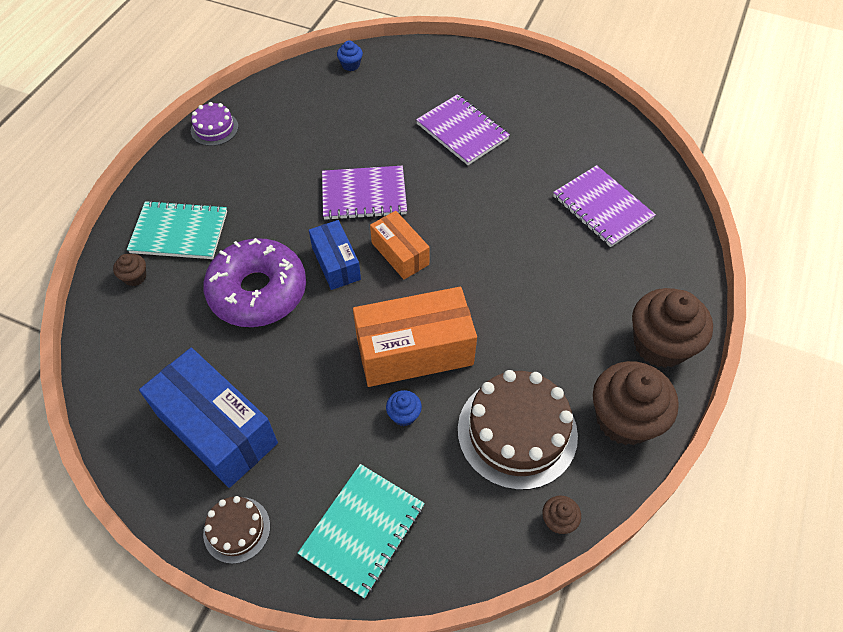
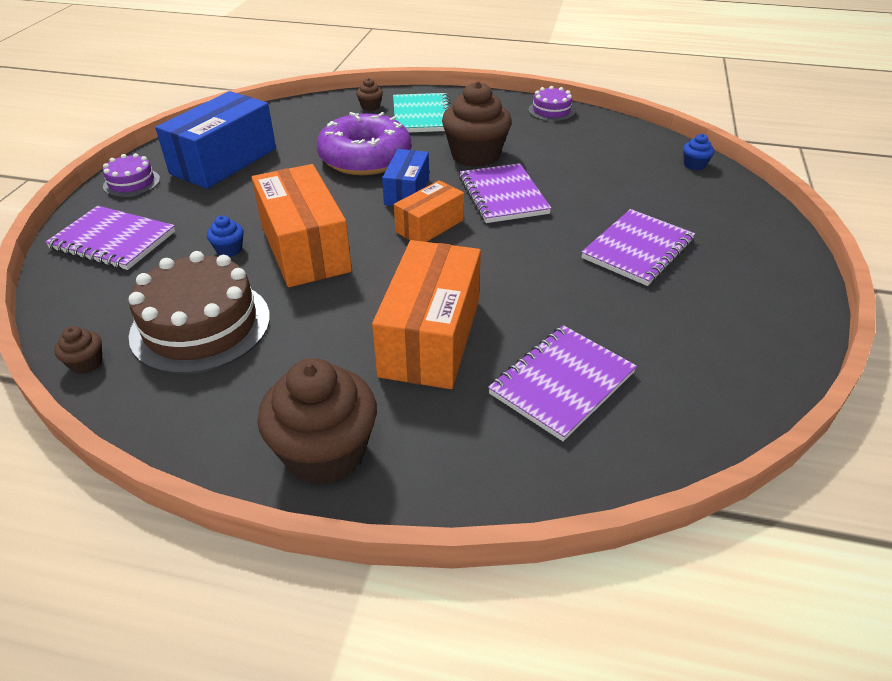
camera: 80 degrees right, 15 degrees down
(237, 529) = (131, 183): brown cake -> purple cake
(336, 263) = (407, 191): blue box -> blue box turned 45 degrees counterclockwise
(363, 530) = (113, 241): turquoise notebook -> purple notebook
(549, 272) = (430, 337): none -> orange box
(624, 419) = (208, 416): brown cupcake -> brown cupcake (475, 155)

